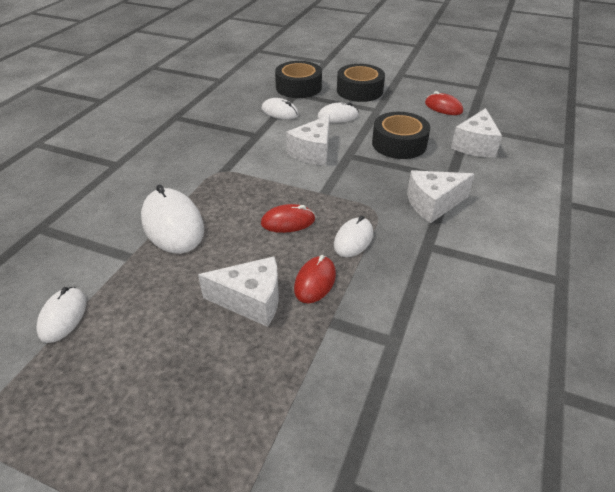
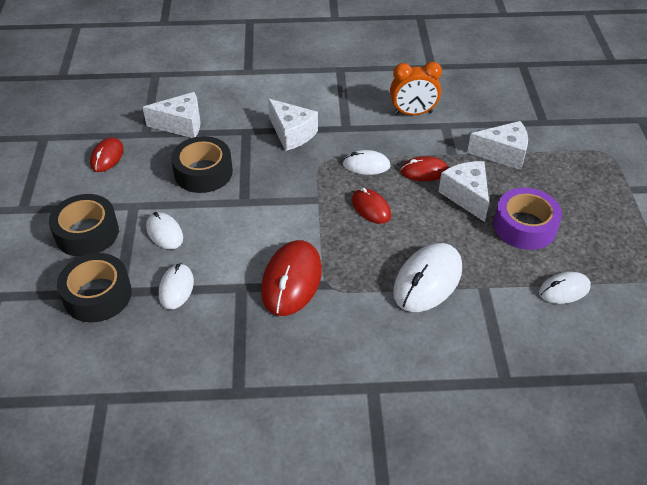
camera: 115 degrees left, 5 degrees up
(166, 331) = (524, 226): none -> purple tape
(242, 156) = (291, 280): none -> red mouse
(313, 152) = (252, 228): white cheese -> white cheese (503, 154)
(434, 317) = (413, 113): none -> orange clock

